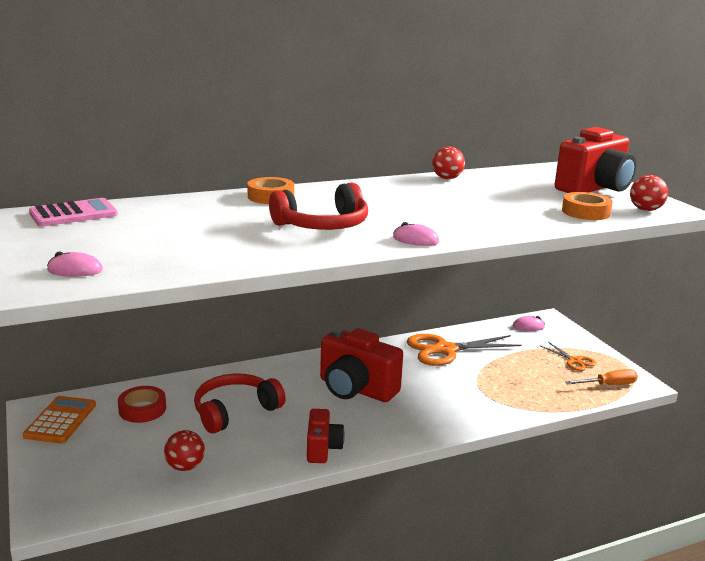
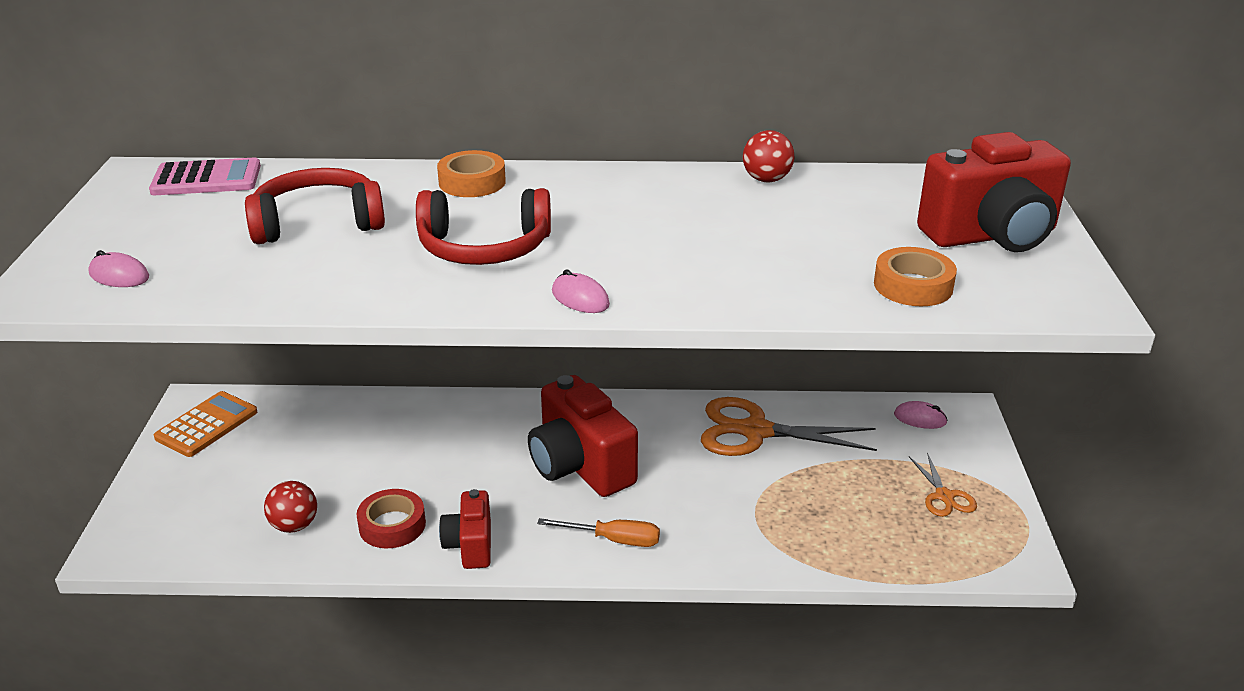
camera: 25 degrees right, 10 degrees up
(142, 409) = (302, 432): red tape -> red tape (392, 525)
(235, 411) = (405, 461): red headphones -> red headphones (318, 223)
(322, 448) = (470, 545): red camera -> red camera turned 150 degrees clockwise
(608, 385) = (965, 552): orange screwdriver -> orange screwdriver (613, 540)
(645, 210) = (1027, 297): red ball -> none

